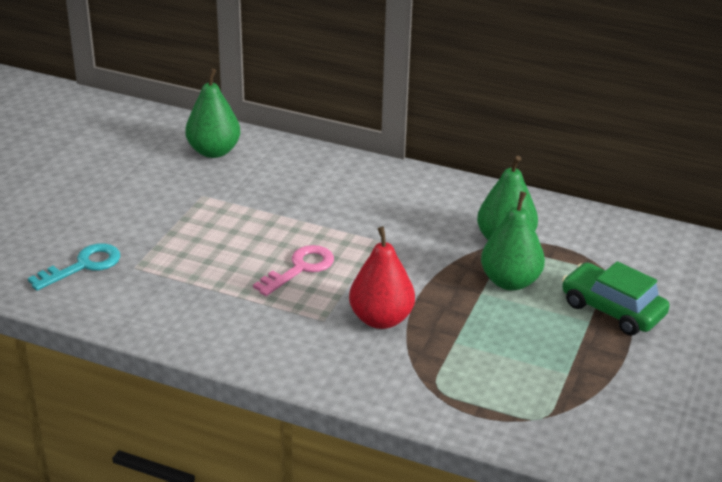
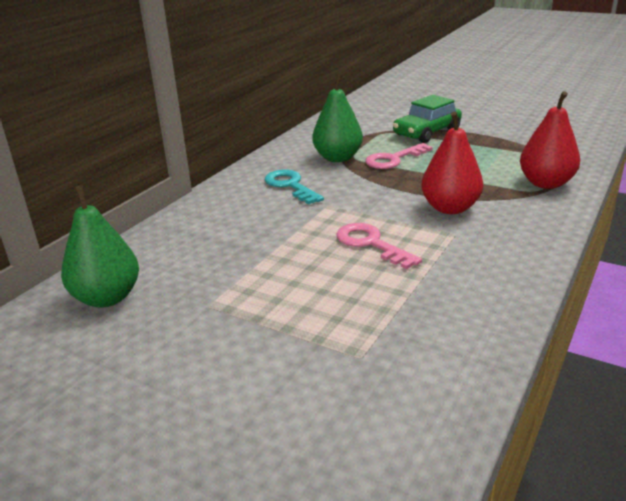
camera: 80 degrees left, 5 degrees down
(83, 266) = (354, 408): turquoise key -> turquoise key (290, 186)
(459, 398) = (545, 183): none -> red pear
(510, 281) = (393, 159): green pear -> pink key

